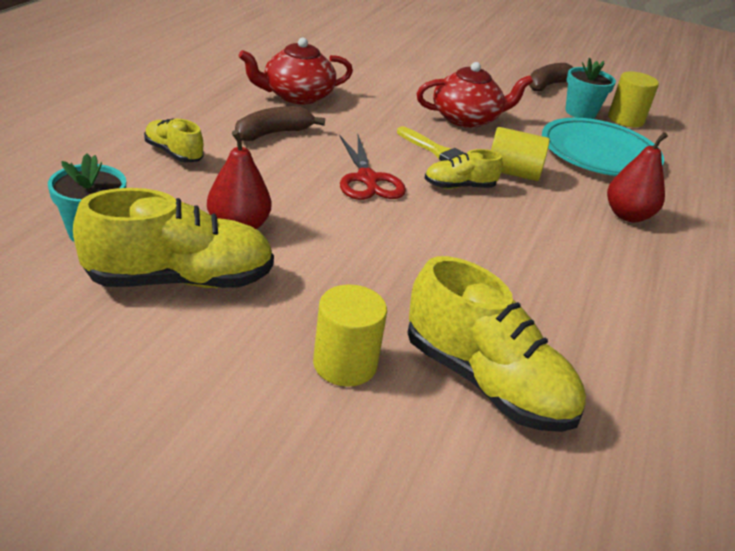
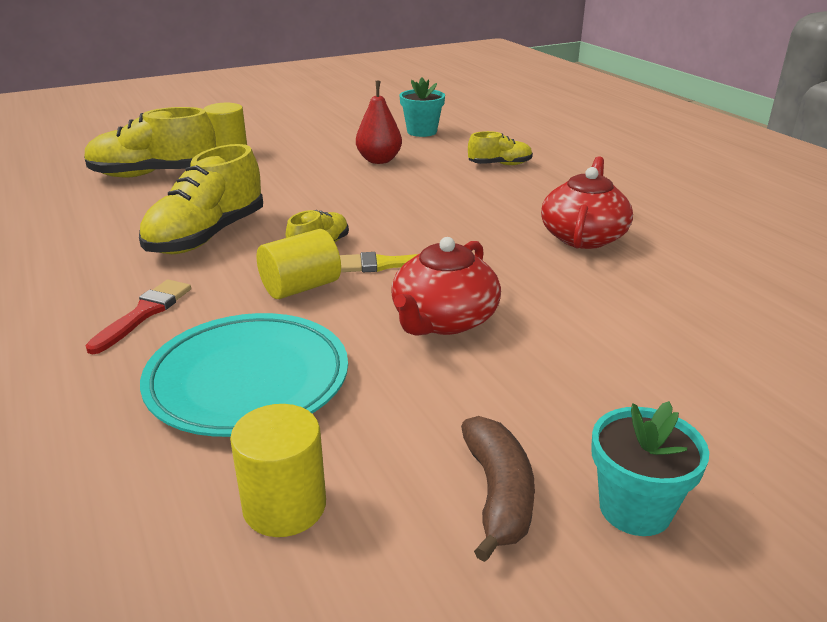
camera: 135 degrees right, 5 degrees down
(180, 280) = (349, 139): yellow shoe -> yellow shoe (207, 236)
(273, 133) = (503, 203): brown banana -> none
(367, 179) = (383, 214): red scissors -> none
(580, 112) = (363, 456): turquoise flower pot -> turquoise flower pot (635, 508)
(627, 215) = (144, 313): red pear -> red brush

